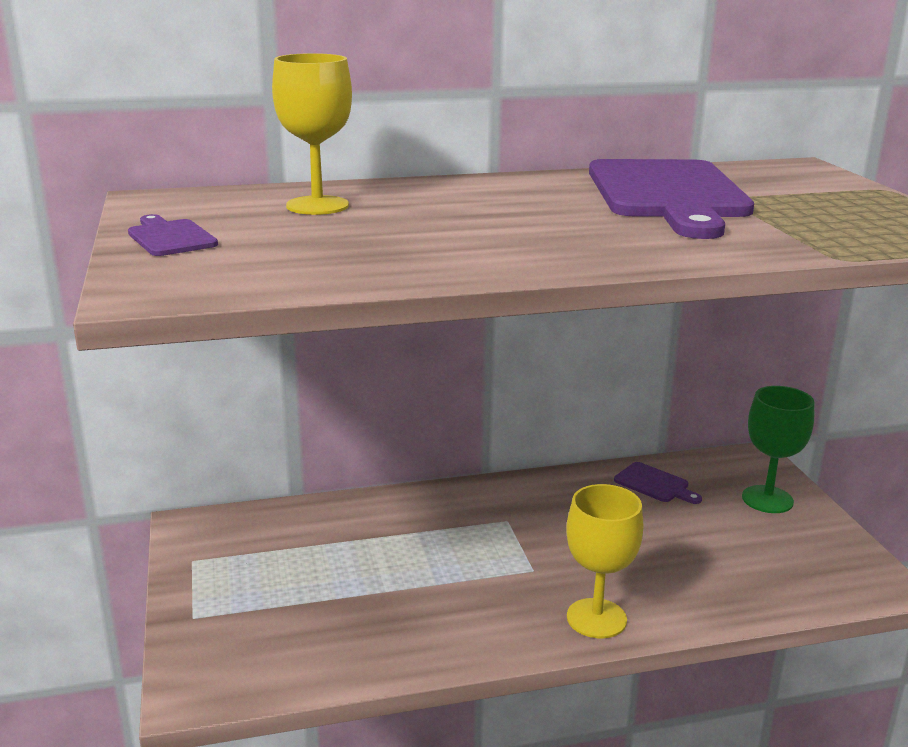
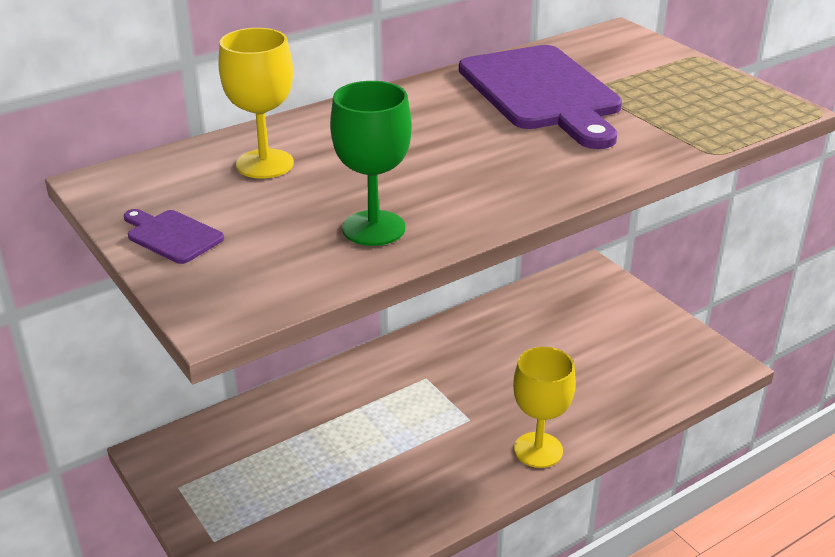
camera: 20 degrees left, 10 degrees up
(654, 484) = (526, 313): purple cutting board -> none
(767, 499) = (616, 307): green goblet -> green goblet (373, 228)

